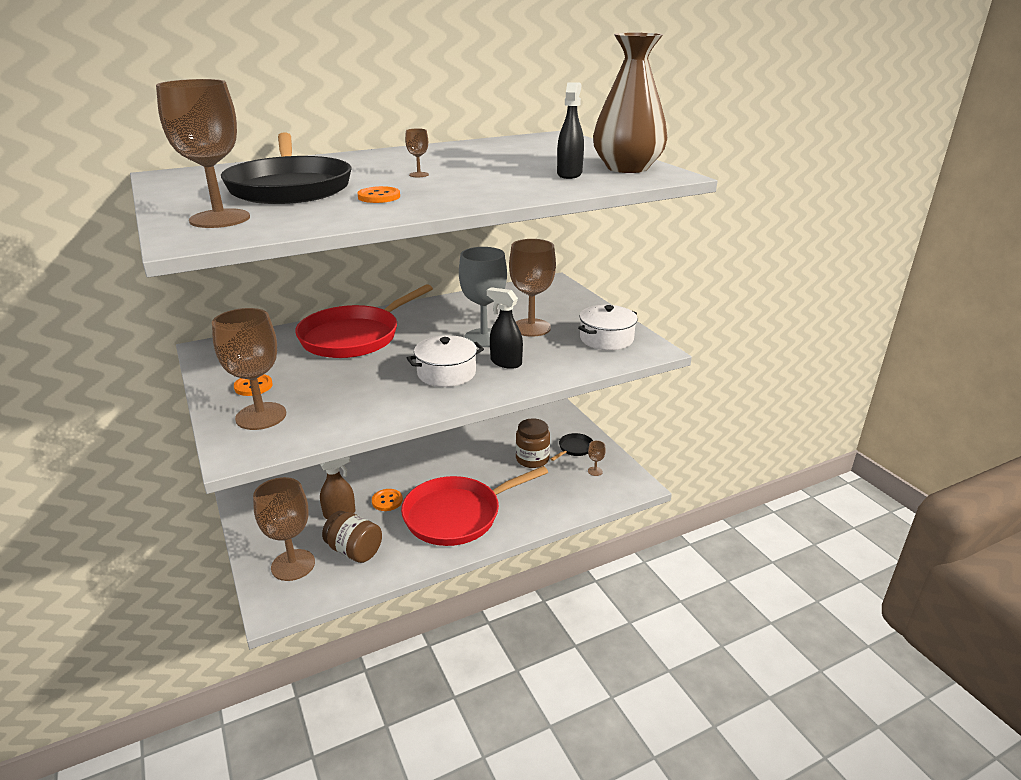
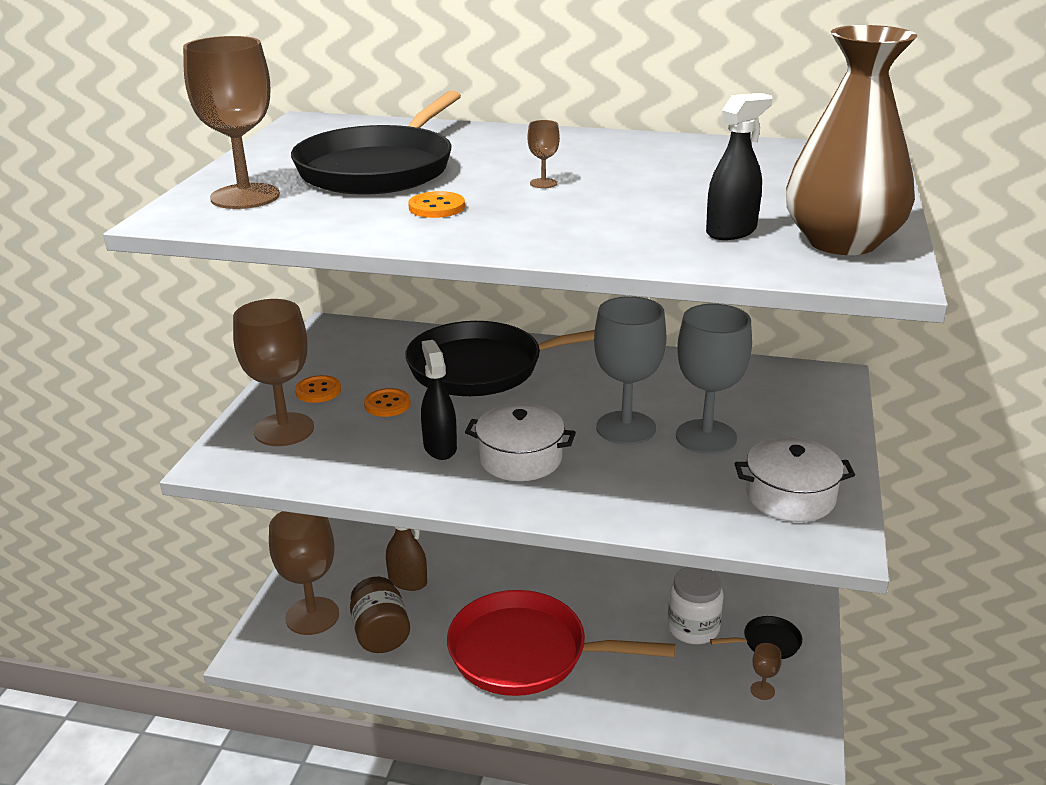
camera: 40 degrees right, 0 degrees up
(354, 337) = (483, 368): red pan -> black pan
(387, 501) = (469, 592): orange button -> orange button (387, 404)
(505, 362) = (607, 474): black spray bottle -> black spray bottle (440, 447)
(531, 328) = (706, 437): brown goblet -> grey goblet
(532, 459) = (693, 628): brown jar -> white jar

